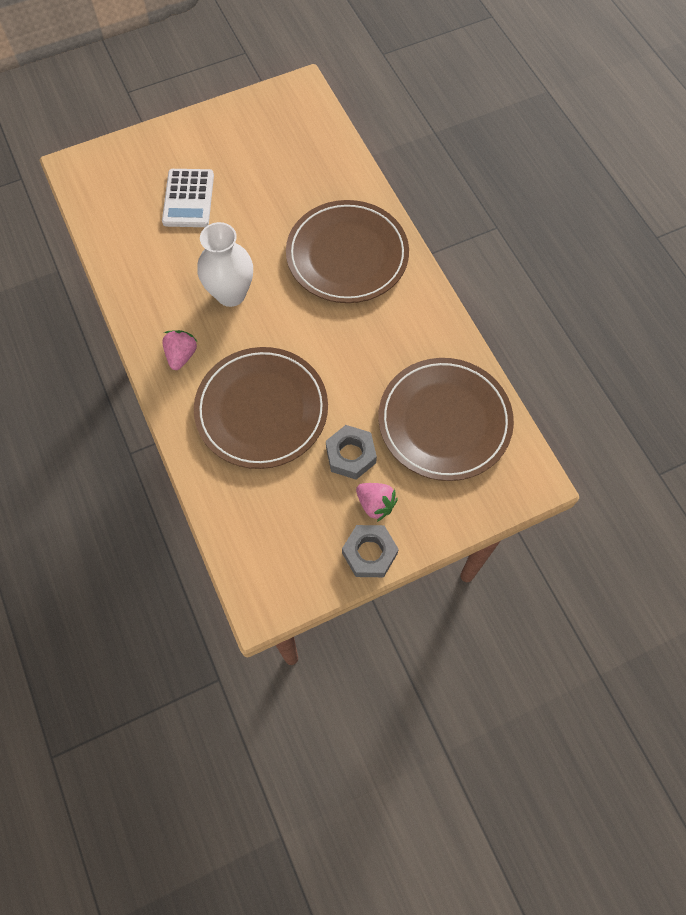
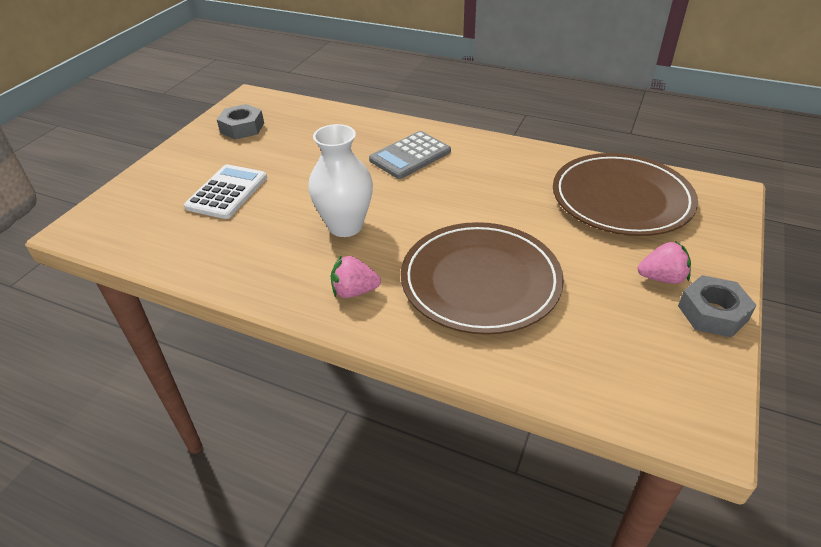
camera: 40 degrees left, 25 degrees down
(181, 355) = (354, 291): pink strawberry -> pink strawberry turned 60 degrees counterclockwise
(188, 199) = (227, 192): white calculator -> white calculator turned 120 degrees counterclockwise
(347, 255) = (410, 156): brown plate -> grey calculator
(350, 455) = (594, 261): grey nut -> grey nut (242, 128)

